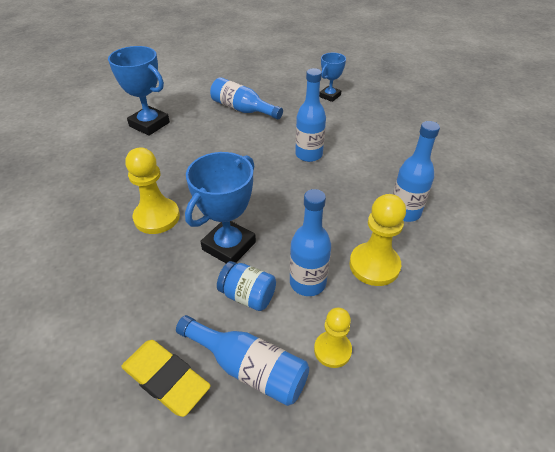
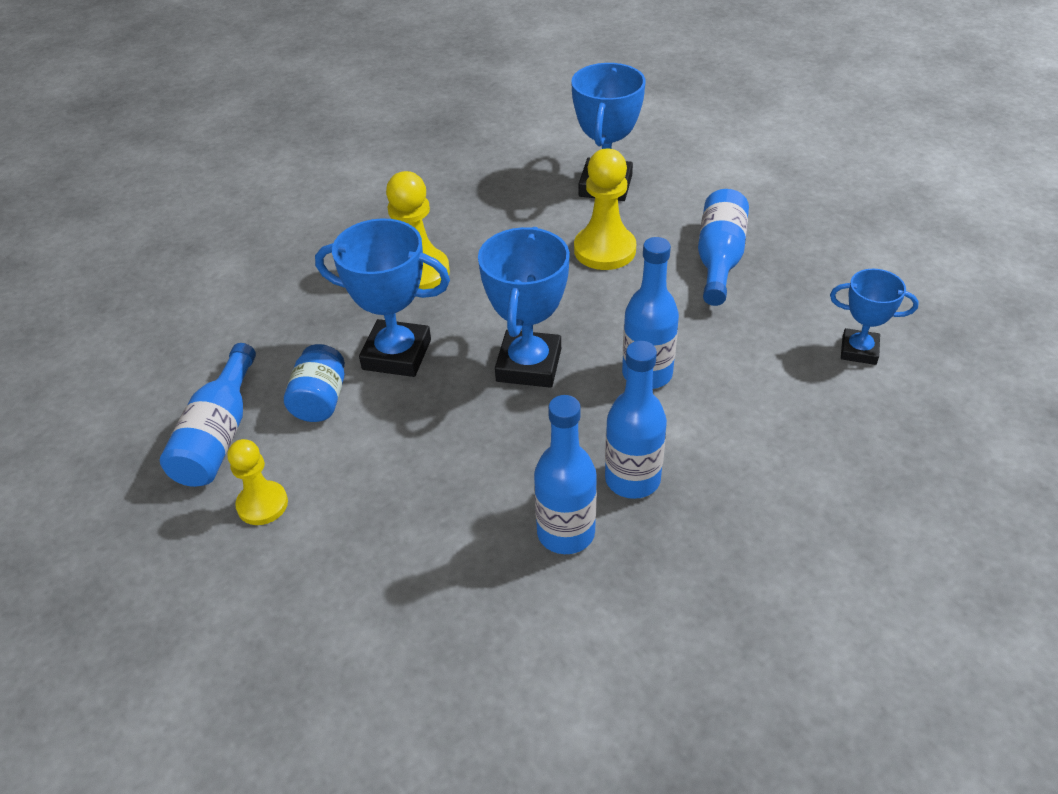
camera: 70 degrees right, 0 degrees up
(166, 379) = (190, 376): yellow eraser -> none
(276, 192) = (529, 365): none -> blue trophy
(307, 282) = (363, 451): blue bottle -> blue bottle (632, 479)
(374, 265) = (424, 517): yellow pawn -> yellow pawn (604, 250)

